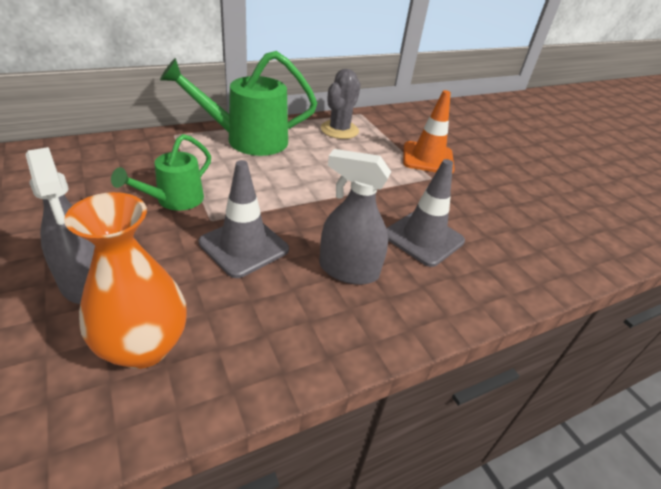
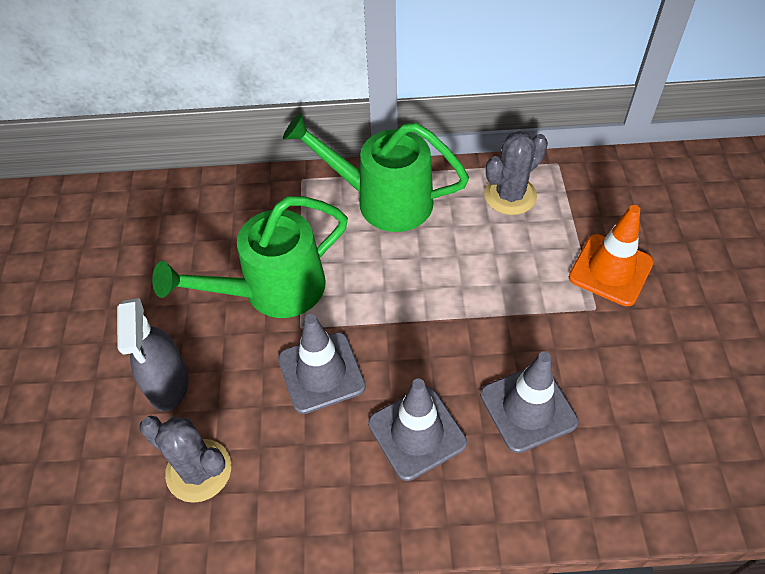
camera: 30 degrees right, 15 degrees up
(144, 346) = (199, 470): orange vase -> grey cactus
(174, 200) = (272, 290): green watering can -> green watering can, size x1.66
(348, 270) = (417, 433): grey spray bottle -> grey traffic cone

